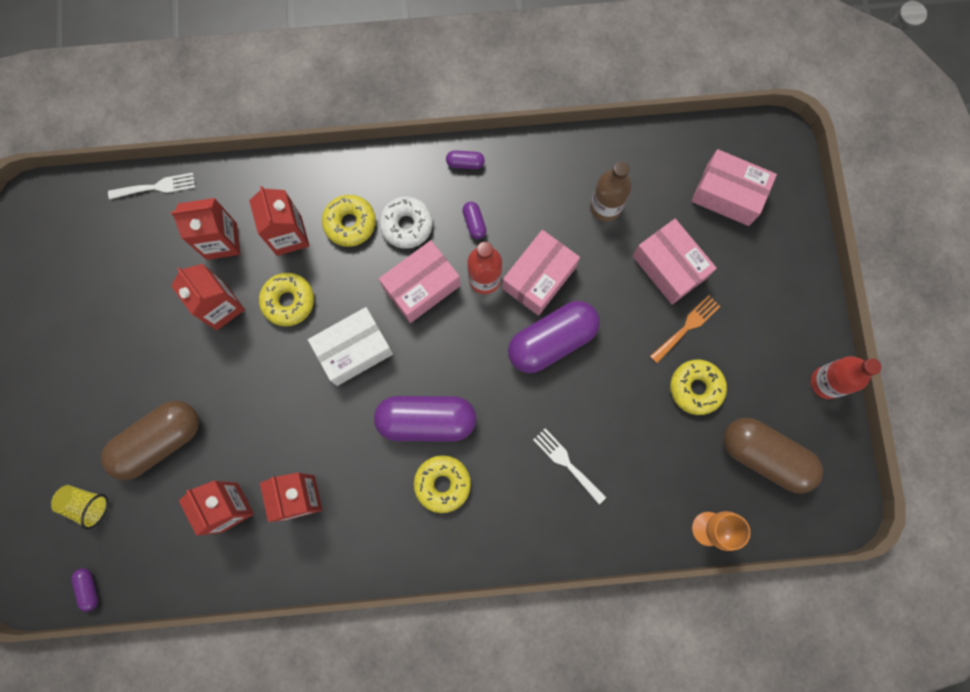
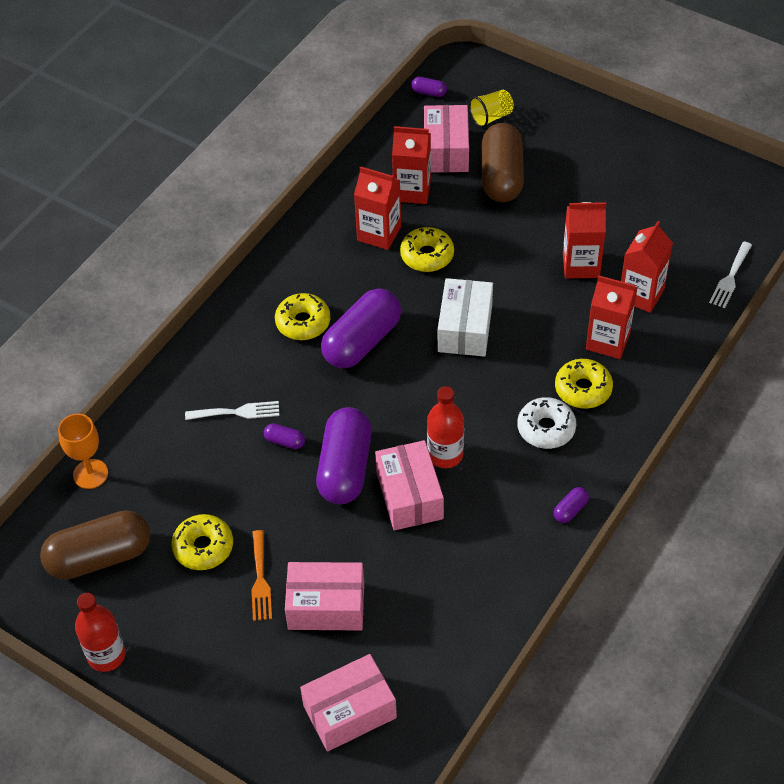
camera: 130 degrees right, 25 degrees down
(288, 301) = (547, 309): yellow donut -> yellow donut (427, 255)
(421, 287) = (478, 405): pink box -> pink box (446, 150)
(474, 223) = (504, 480): purple capsule -> purple capsule (285, 441)
(605, 207) = (429, 595): brown bottle -> none

